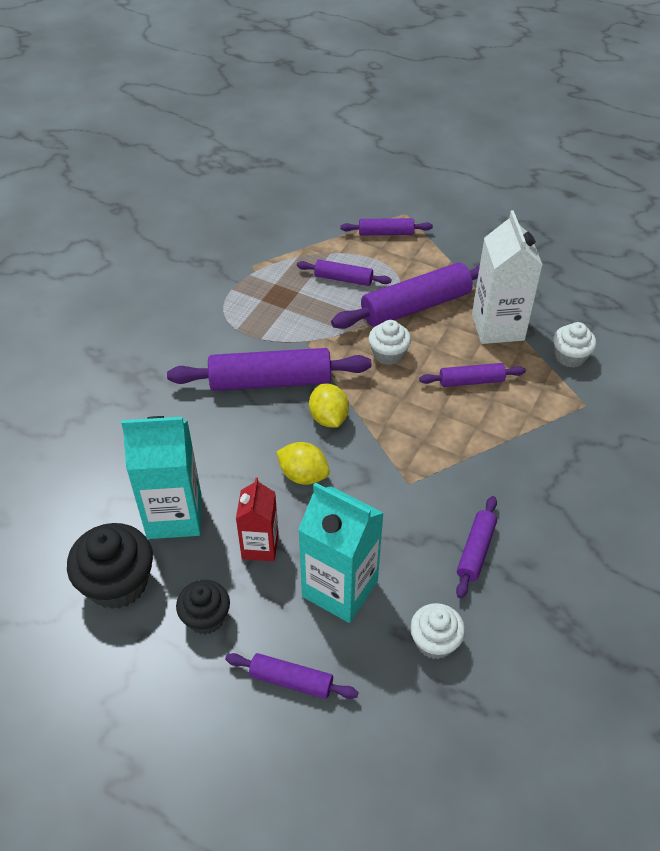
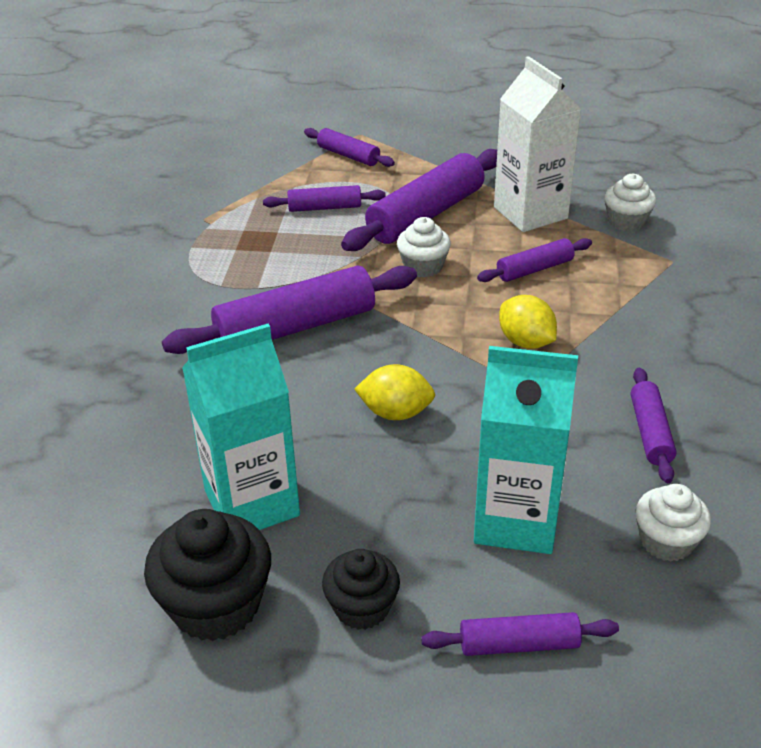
camera: 20 degrees left, 10 degrees down
(260, 546) = (386, 504): red carton -> none
(328, 418) = (391, 346): yellow lemon -> yellow lemon (526, 342)
(386, 233) = (348, 155): purple rolling pin -> purple rolling pin turned 60 degrees clockwise

